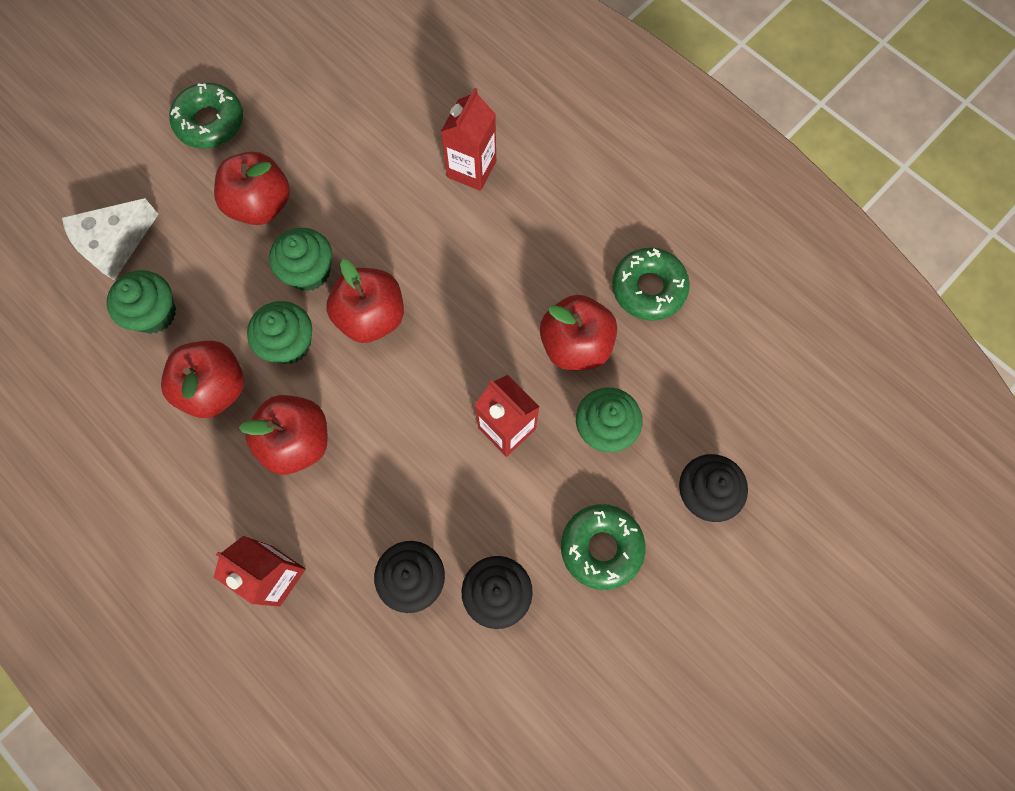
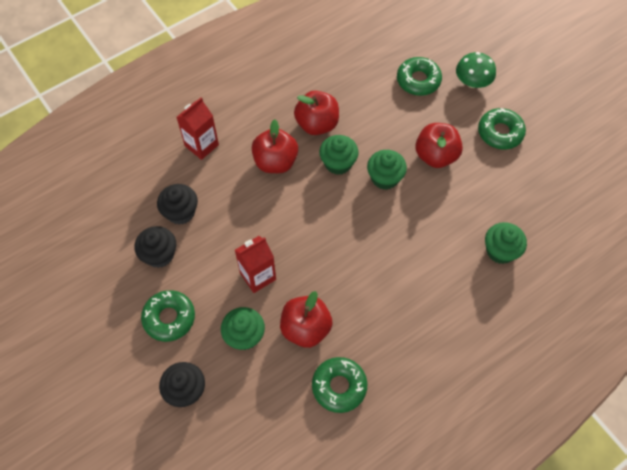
camera: 100 degrees right, 10 degrees down
(114, 165) = (472, 82): none -> green mushroom
(114, 243) = (418, 80): white cheese -> green donut
(154, 313) = (369, 98): green cupcake -> green cupcake (500, 251)
(371, 317) = (347, 209): red apple -> none
(471, 169) = (449, 284): red carton -> none

